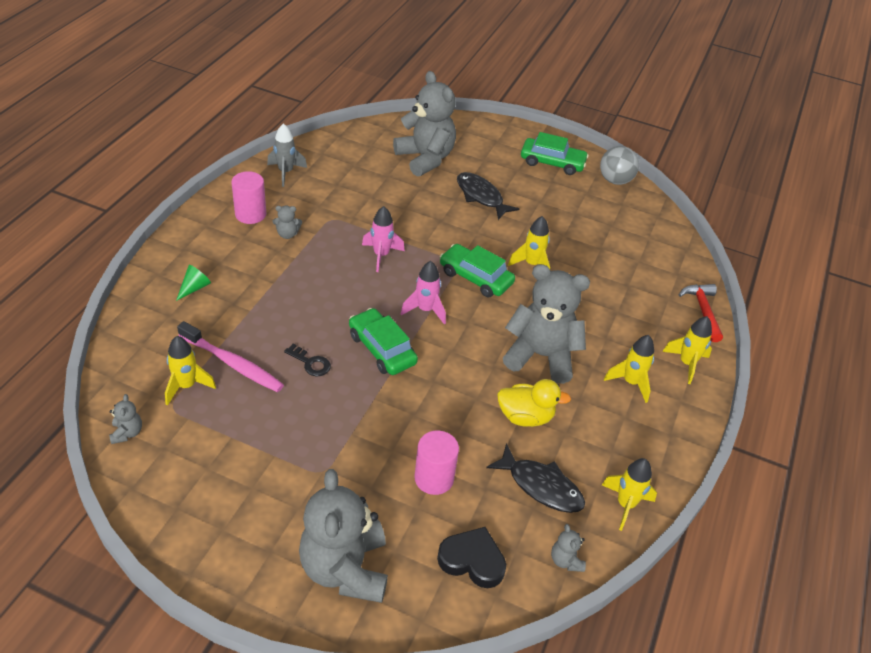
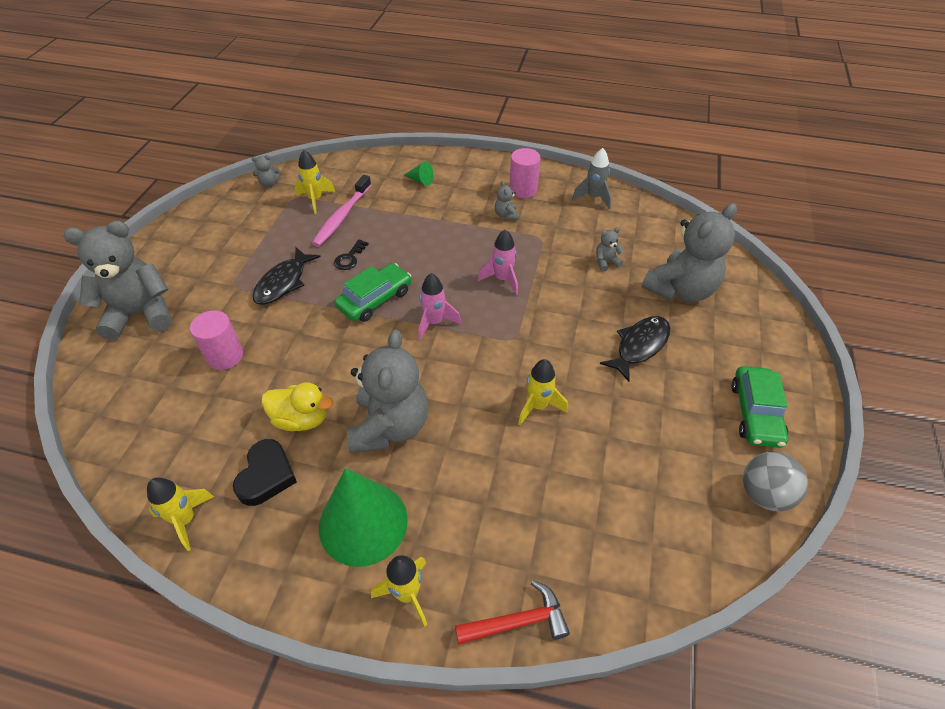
camera: 85 degrees right, 5 degrees up
(472, 560) = (136, 393): black heart -> black heart (266, 476)
(475, 277) = (496, 356): green car -> none
(525, 417) = (301, 419): yellow duck -> yellow duck turned 75 degrees counterclockwise
(541, 486) = (213, 439): black fish -> black fish (283, 282)
(565, 560) = (125, 466): grey teddy bear -> grey teddy bear (606, 262)
(630, 382) = (363, 522): yellow rocket -> green cone

